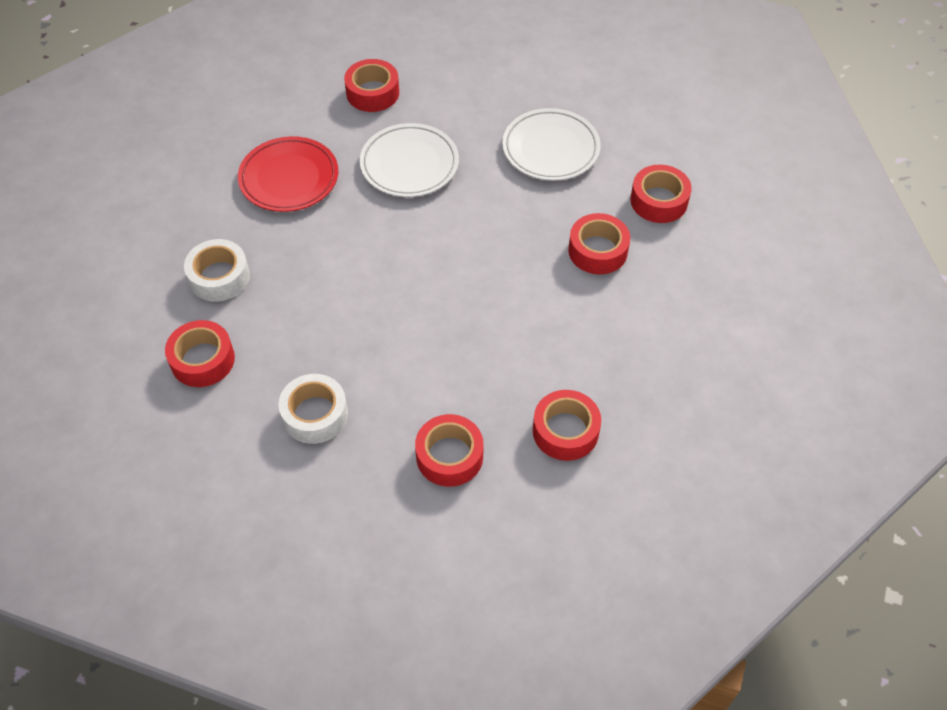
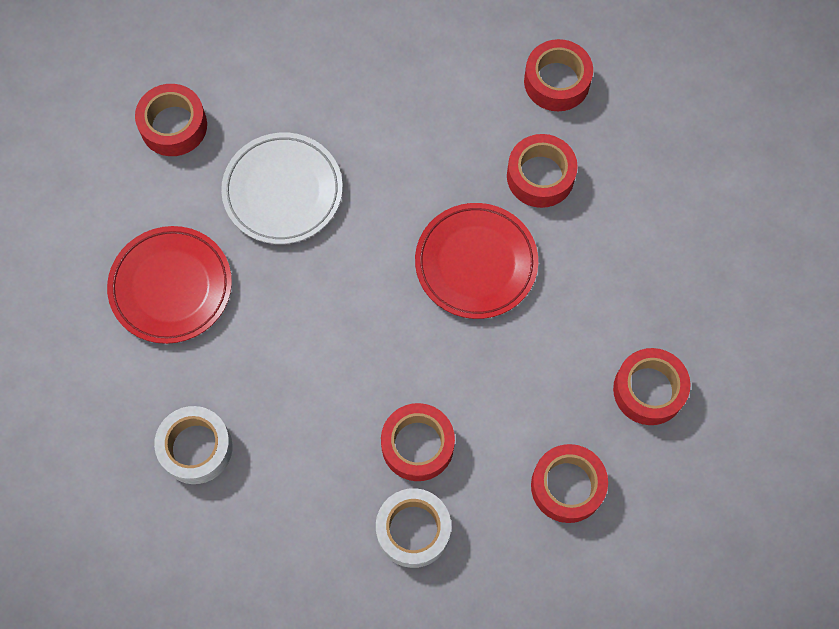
camera: 35 degrees left, 15 degrees up
(202, 360) = (257, 548): red tape -> red tape (417, 445)
(505, 277) = (476, 263): none -> red plate
(550, 149) = (410, 83): white plate -> none

